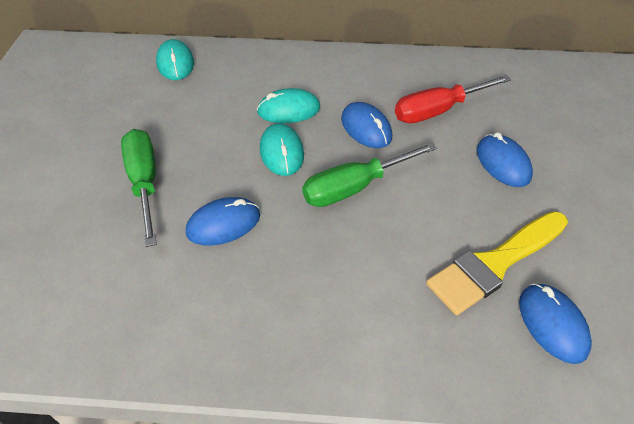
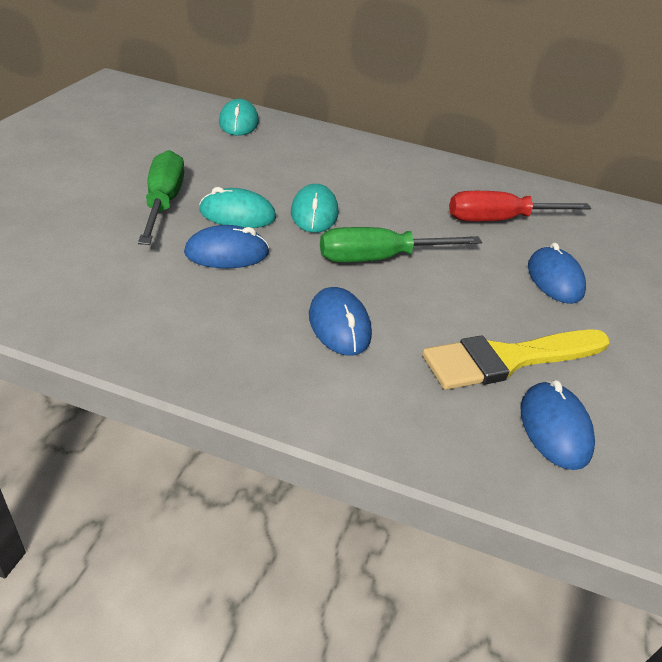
camera: 10 degrees right, 10 degrees down
(288, 110) = (337, 183): turquoise mouse -> turquoise mouse (237, 214)
(366, 128) = (413, 215): blue mouse -> blue mouse (339, 325)

